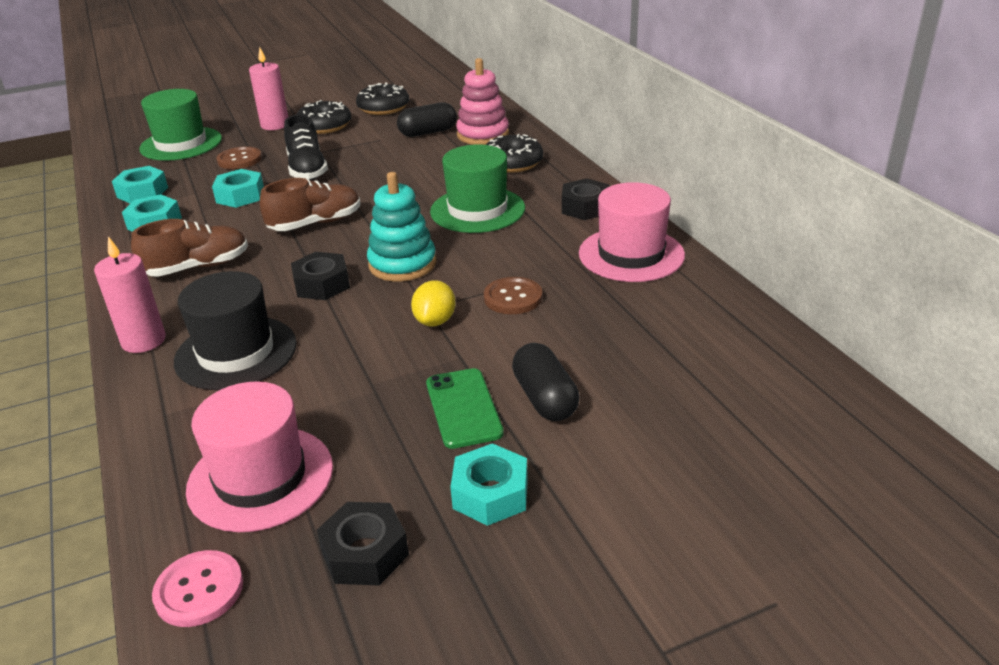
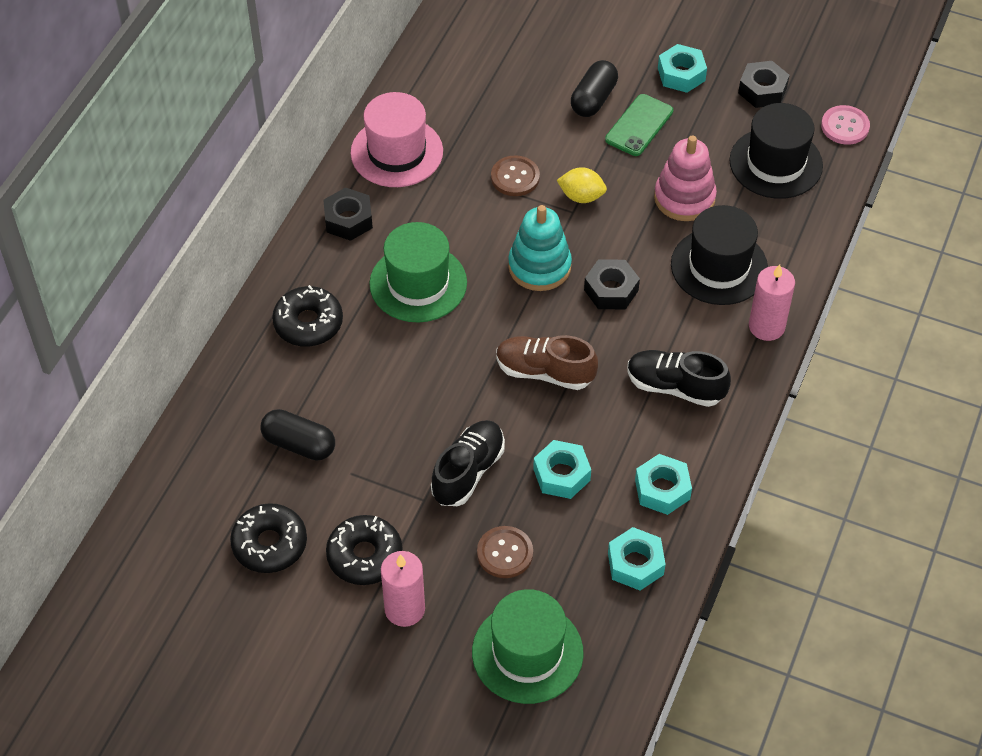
camera: 135 degrees left, 20 degrees up
(197, 267) = (675, 387): brown shoe -> black shoe
(260, 478) = (776, 163): pink hat -> black hat
(435, 321) = (581, 196): yellow lemon -> yellow lemon turned 45 degrees clockwise
(483, 135) = (265, 393): pink stacking toy -> pink stacking toy (684, 198)

